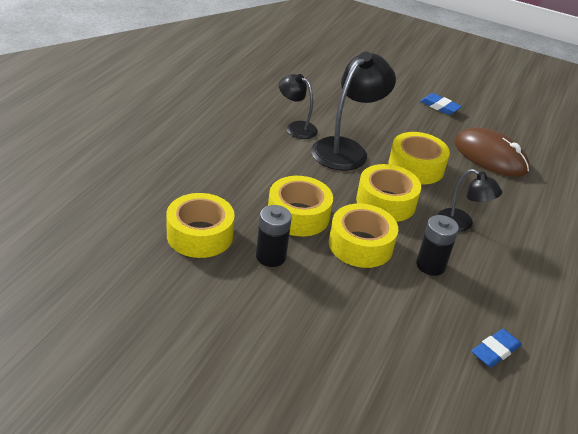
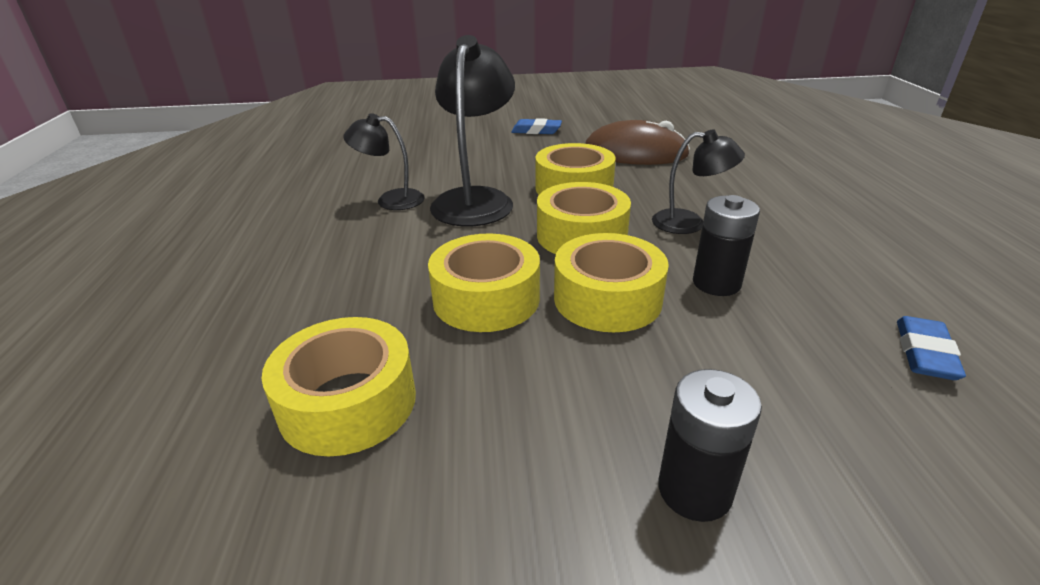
camera: 25 degrees left, 5 degrees down
(271, 257) = (499, 378): black battery -> black battery (694, 490)

